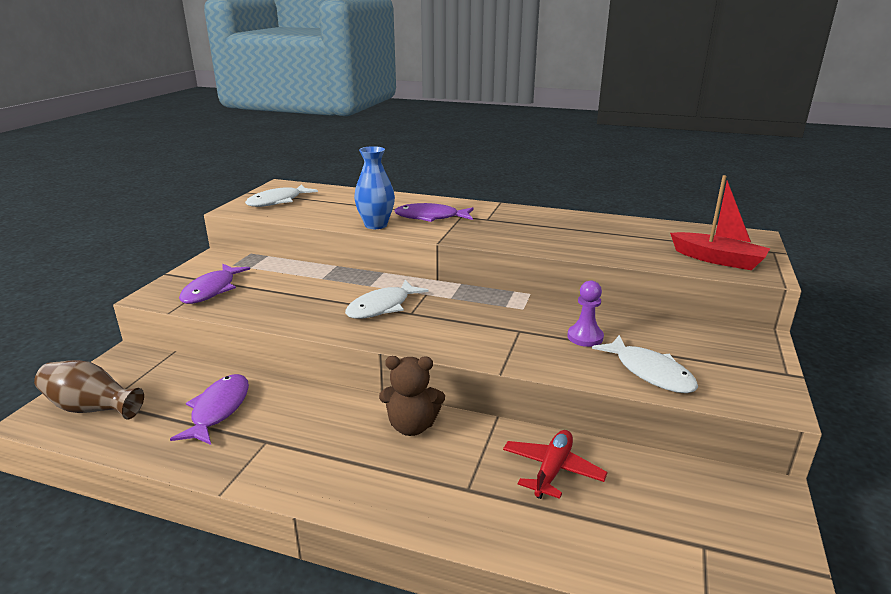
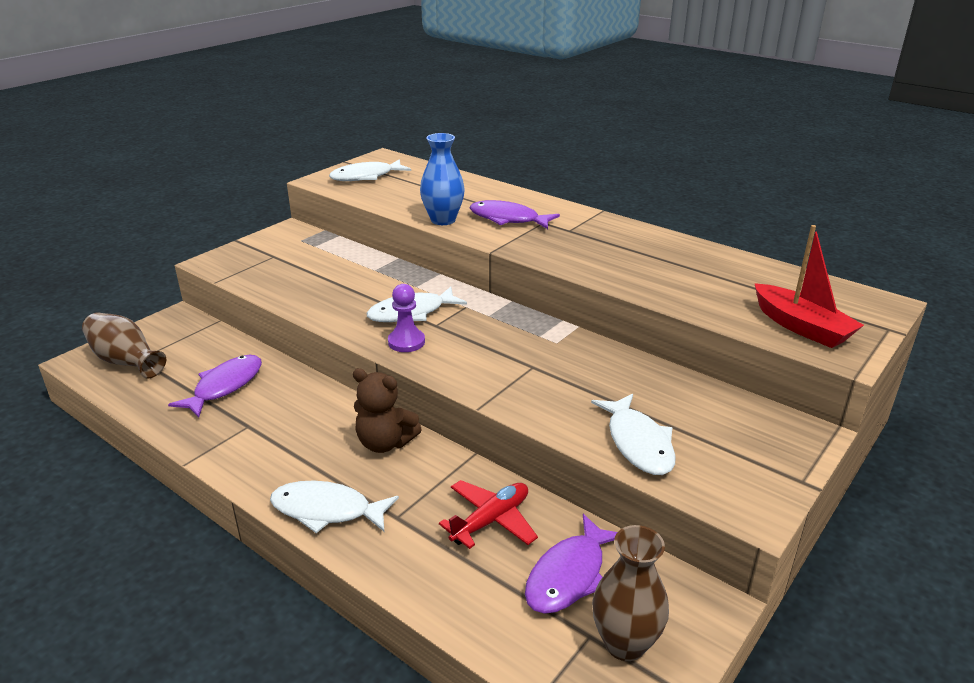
camera: 20 degrees right, 5 degrees up
(211, 290) = (265, 265): purple fish -> purple fish (569, 575)
(398, 501) = (327, 510): none -> white fish
(585, 337) = (598, 388): purple pawn -> purple pawn (406, 342)
(735, 543) = (625, 643): none -> brown vase

